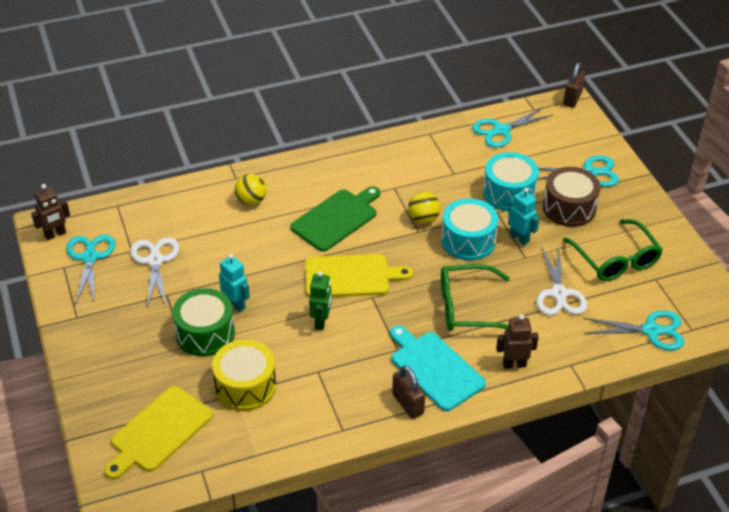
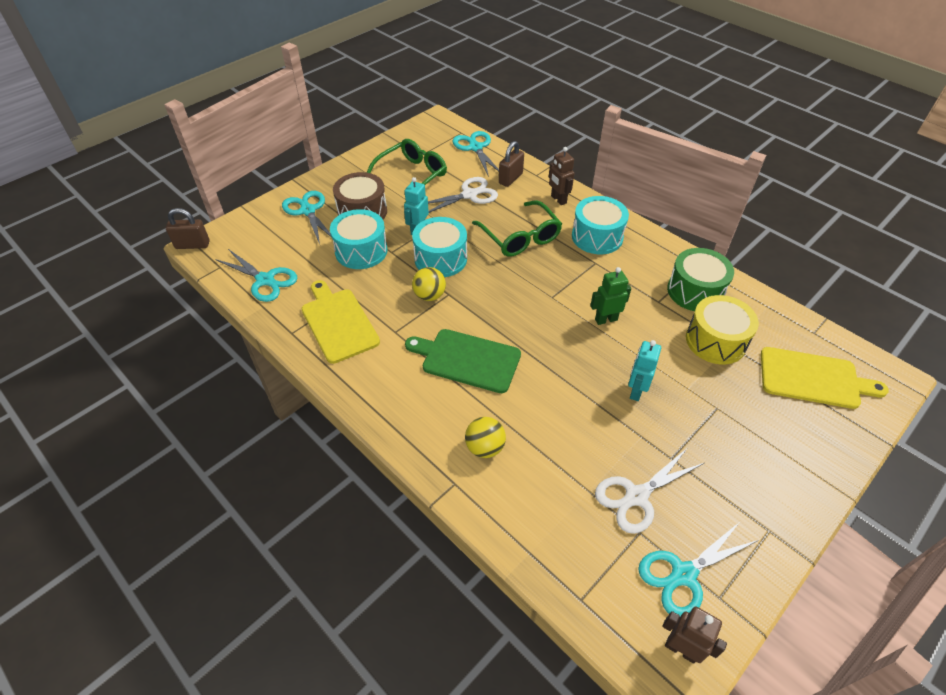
camera: 115 degrees left, 5 degrees up
(205, 333) = (689, 398): green drum -> green drum (695, 291)
(351, 276) = (537, 320): yellow cutting board -> yellow cutting board (338, 323)
(408, 404) = (642, 240): brown padlock -> brown padlock (510, 178)
(435, 369) = (597, 237): turquoise cutting board -> turquoise drum

